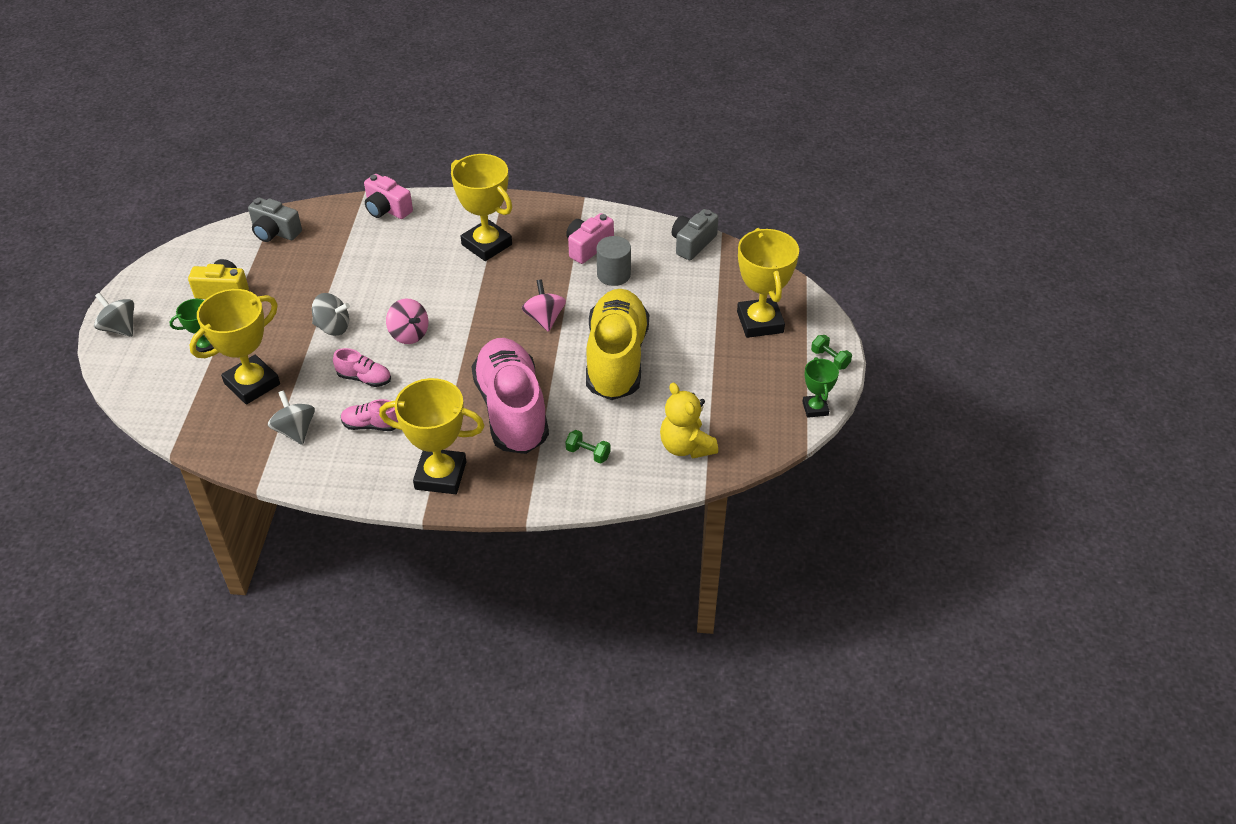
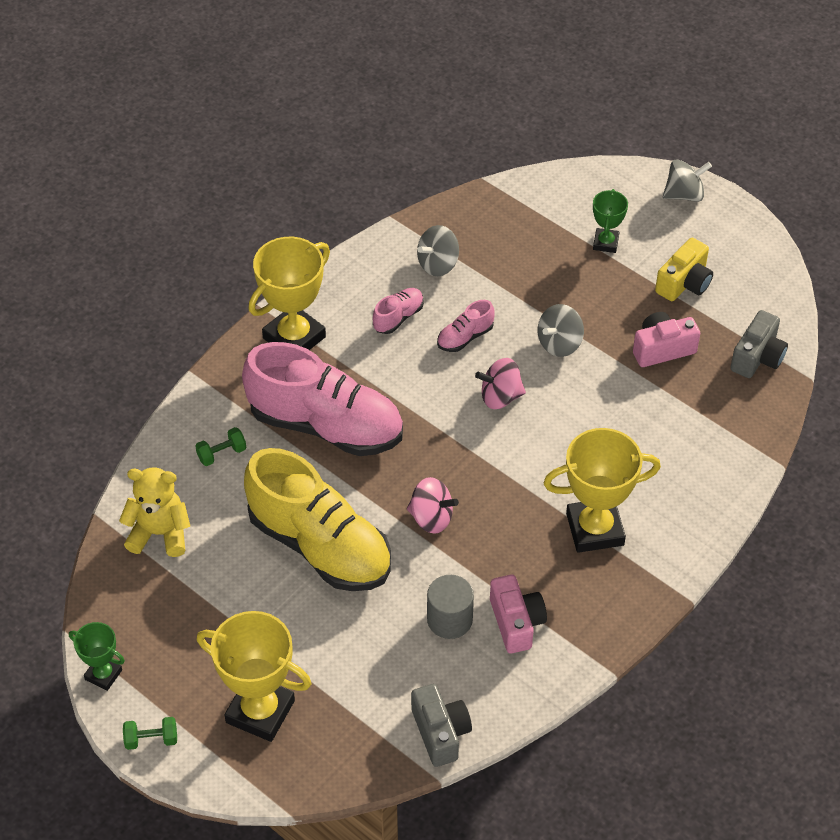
camera: 125 degrees right, 5 degrees up
(252, 384) = (526, 257): yellow trophy -> none
(275, 232) = (757, 357): grey camera -> grey camera turned 150 degrees clockwise
(295, 430) = (438, 264): grey spinning top -> grey spinning top turned 135 degrees clockwise
(387, 209) = (730, 469): pink camera -> pink camera (662, 349)

